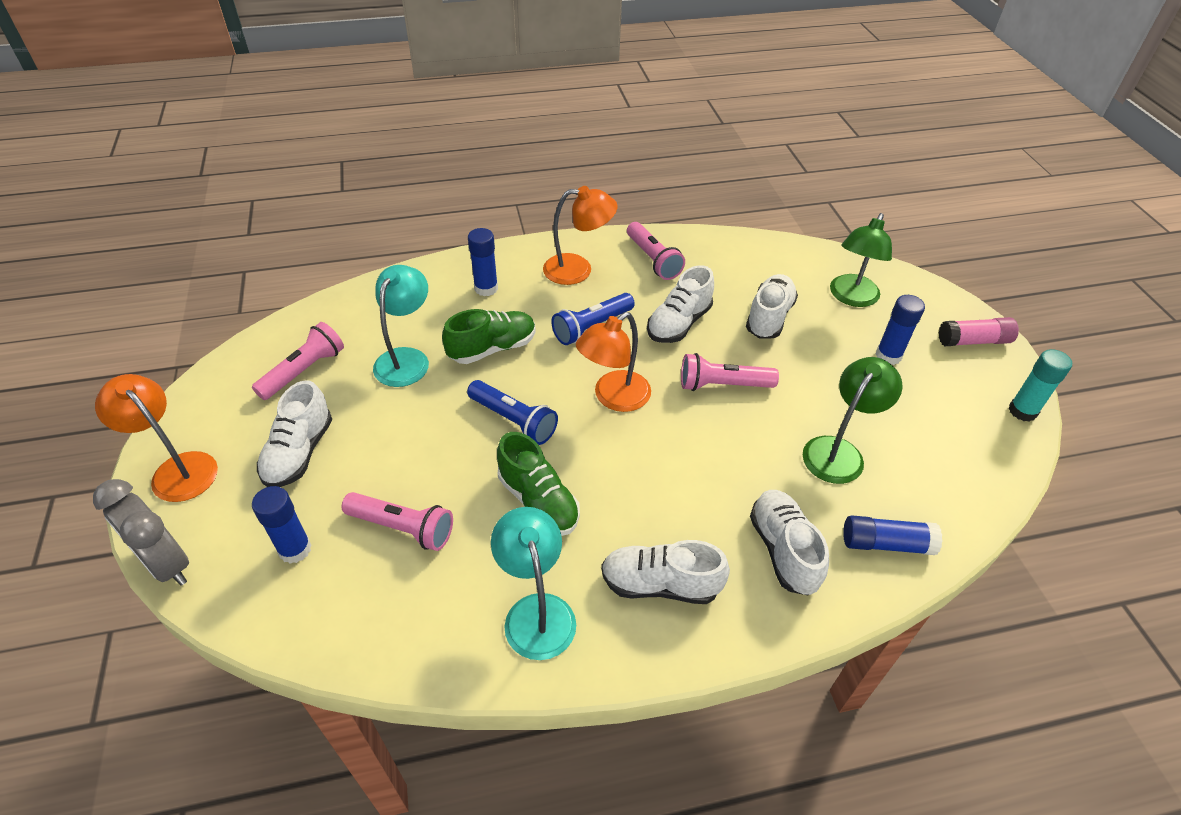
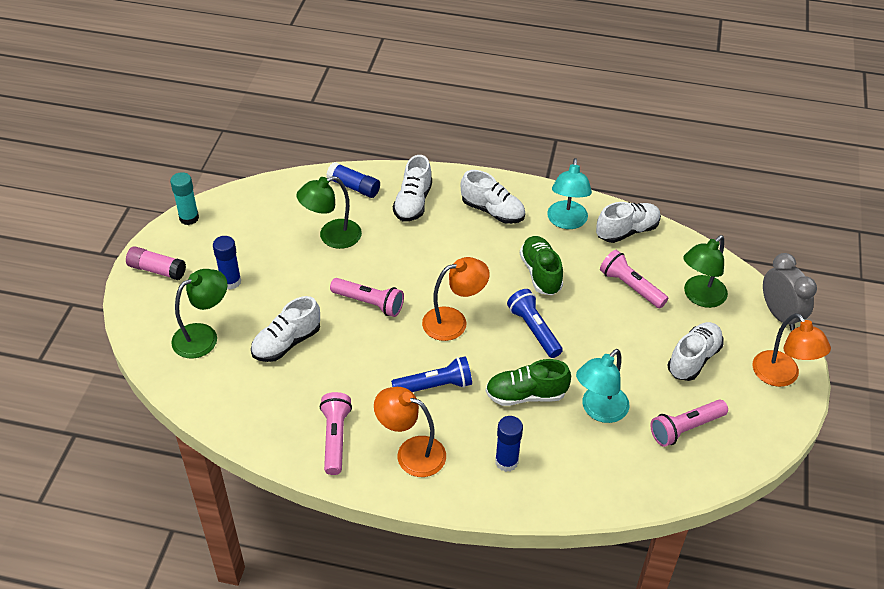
camera: 155 degrees left, 0 degrees up
(295, 549) = (699, 297): blue glue stick -> green lamp
(679, 324) = (362, 363): white shoe -> white shoe (627, 231)

